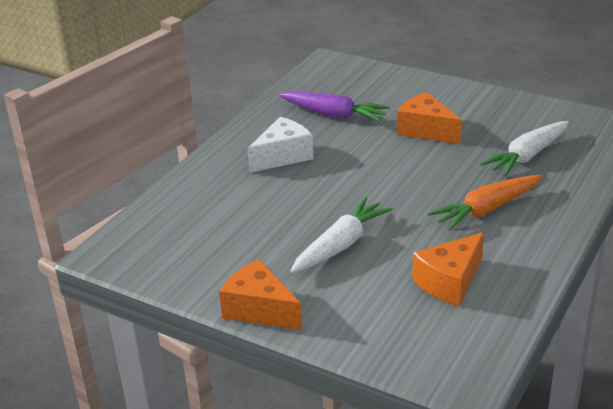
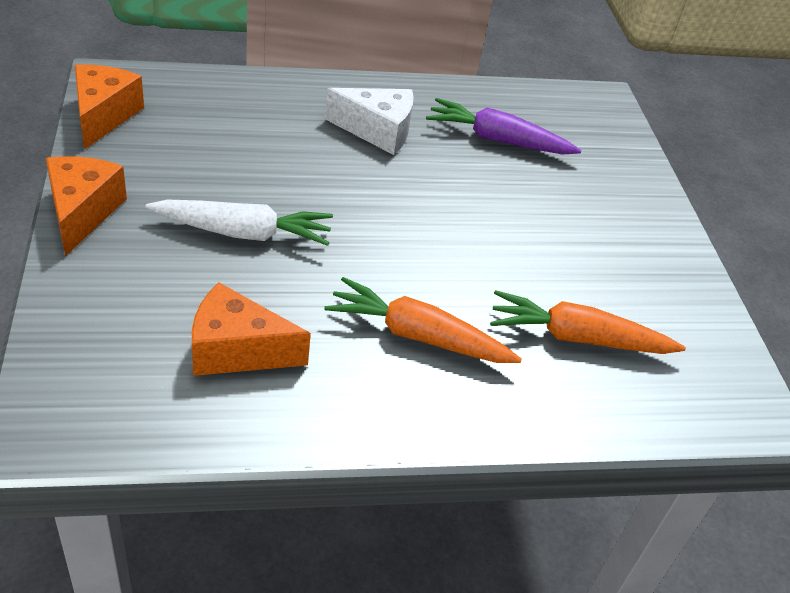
camera: 45 degrees right, 10 degrees up
(334, 115) = (498, 140): purple carrot -> purple carrot turned 120 degrees clockwise
(425, 130) = (542, 224): orange cheese -> orange cheese (103, 116)
(527, 156) = (578, 338): white carrot -> orange carrot

